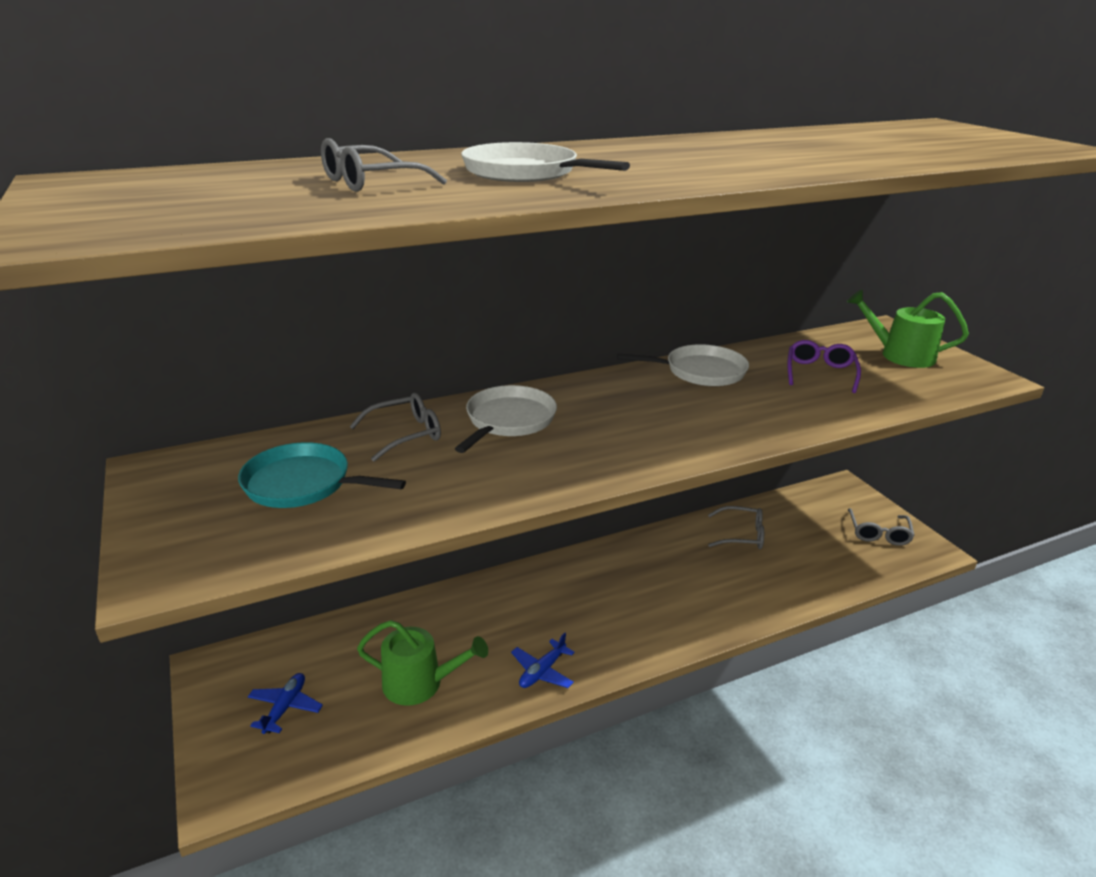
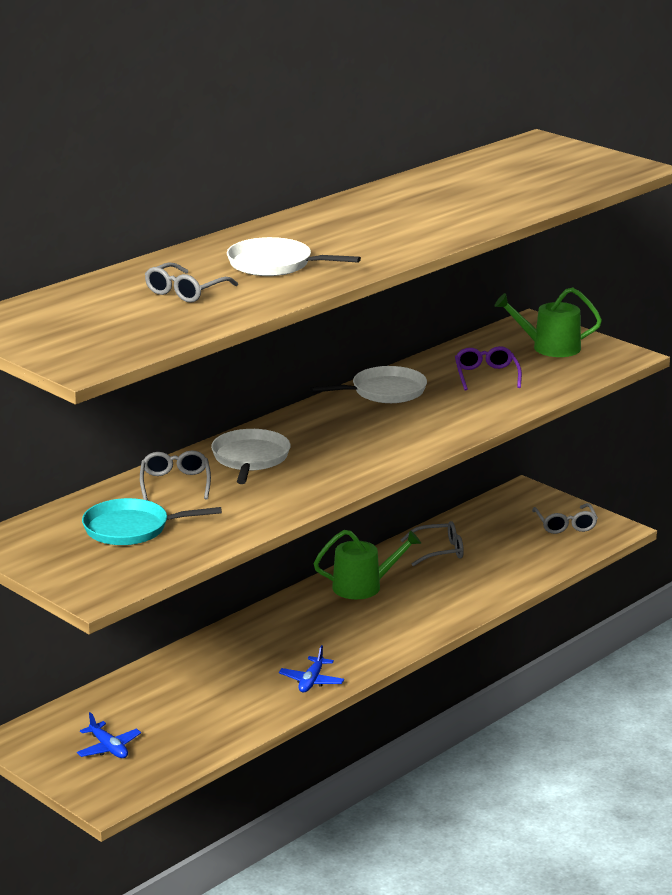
camera: 20 degrees left, 5 degrees down
(285, 707) = (108, 748): blue plane -> blue plane turned 150 degrees clockwise
(406, 434) = (175, 483): grey glasses -> grey glasses turned 45 degrees counterclockwise
(419, 683) = (211, 710): green watering can -> green watering can (363, 586)

